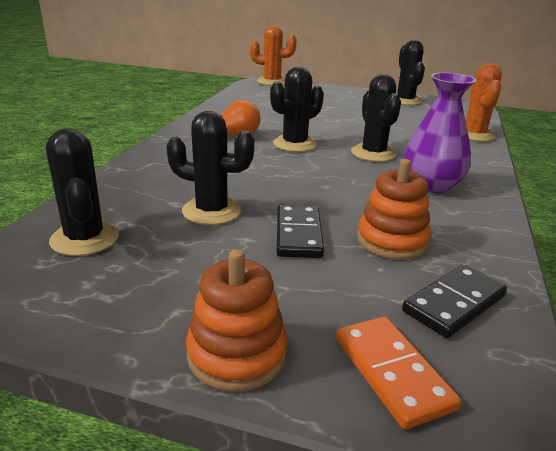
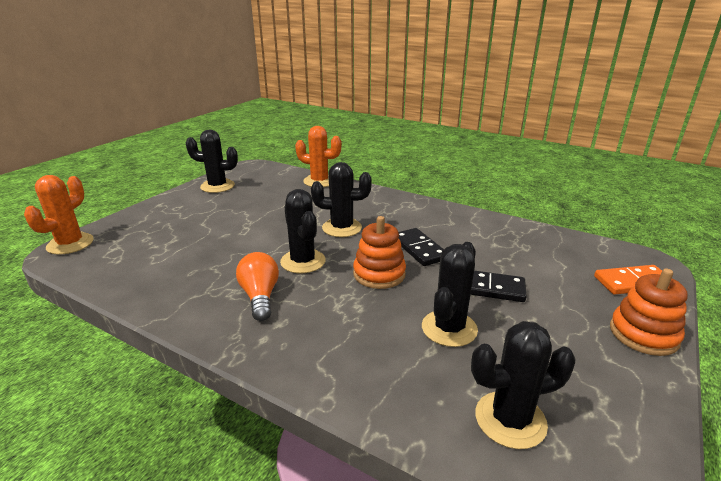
camera: 75 degrees left, 0 degrees up
(392, 240) = (494, 252): orange stacking toy -> orange stacking toy (379, 274)
(431, 185) = (409, 219): purple vase -> none
(454, 304) = (563, 250): black domino -> black domino (419, 249)

